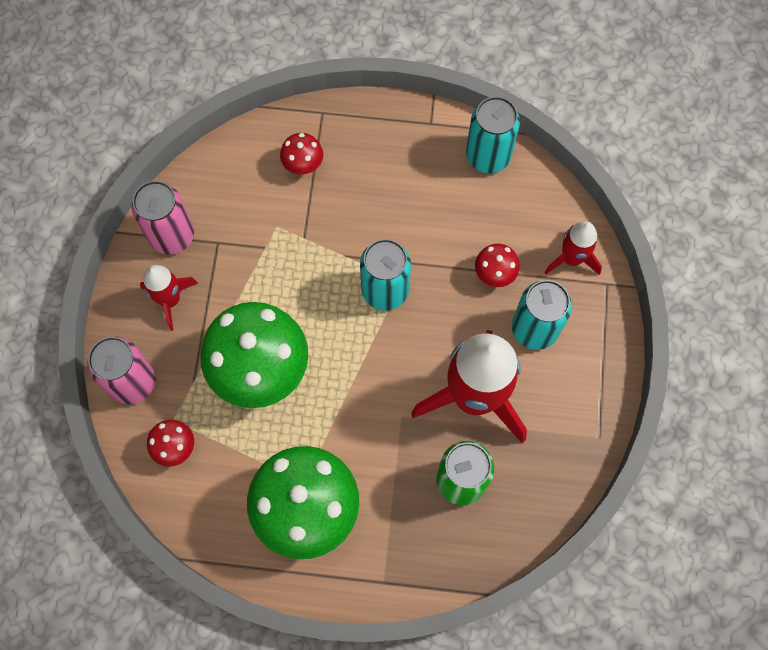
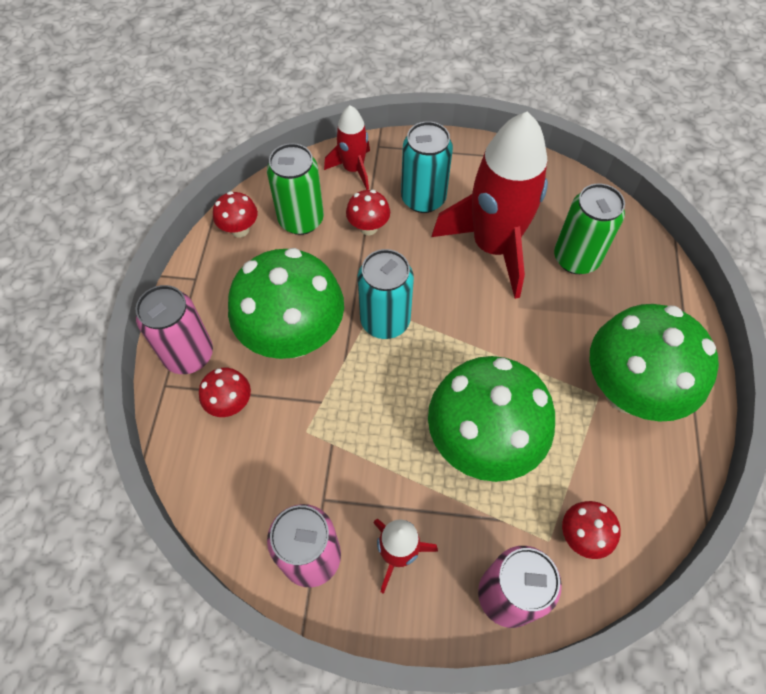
camera: 90 degrees left, 10 degrees down
(351, 127) = (189, 355): none -> pink can
(367, 211) = (294, 337): none -> green mushroom
(488, 156) = (240, 230): turquoise can -> red mushroom
(502, 210) = (301, 220): none -> green can

